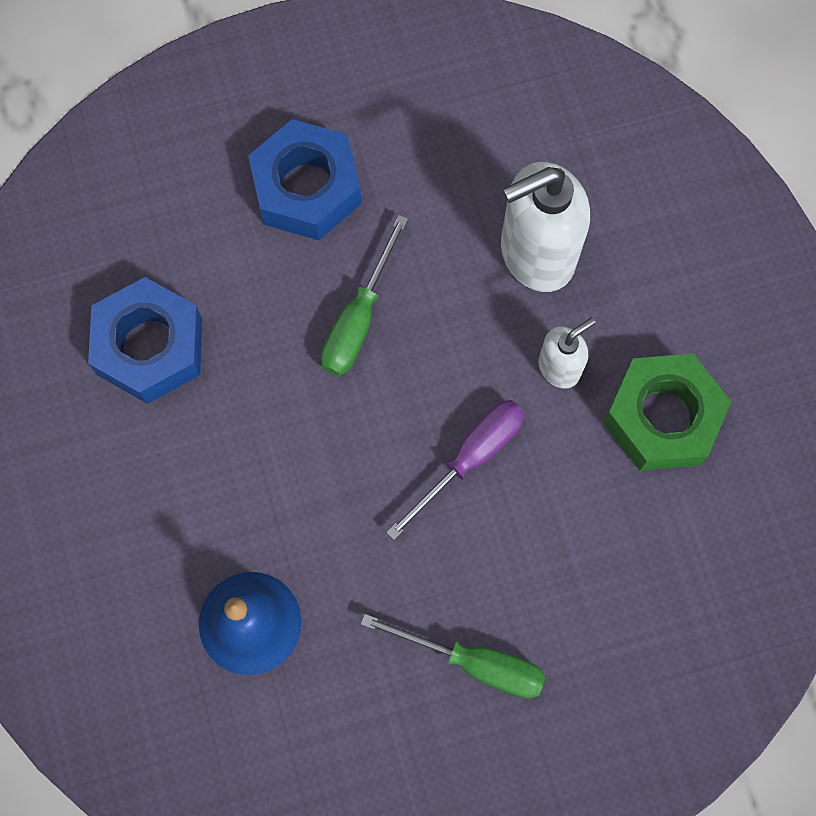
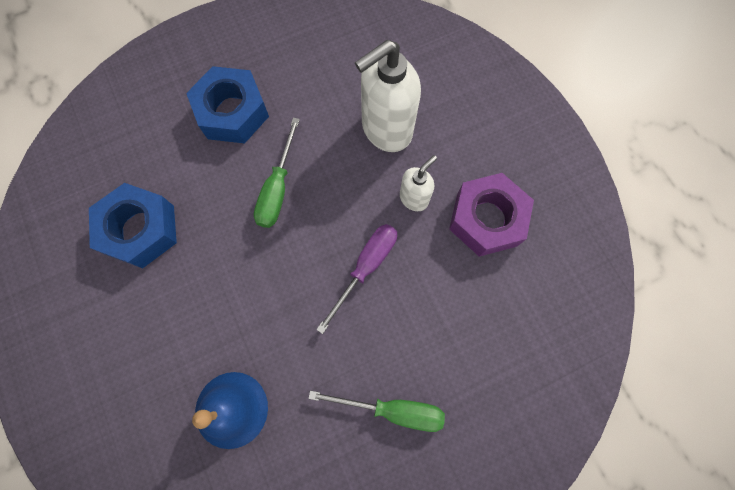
camera: 10 degrees left, 0 degrees up
(662, 417) = (486, 219): green nut -> purple nut

